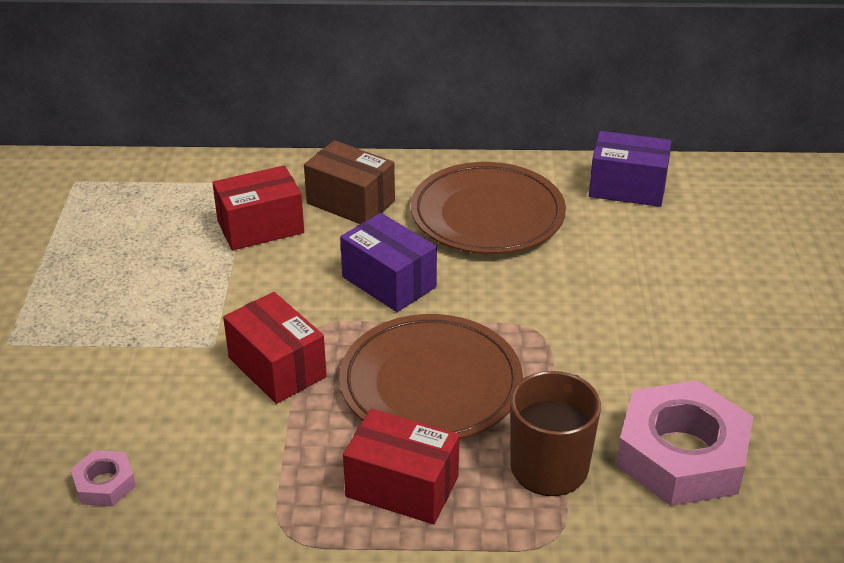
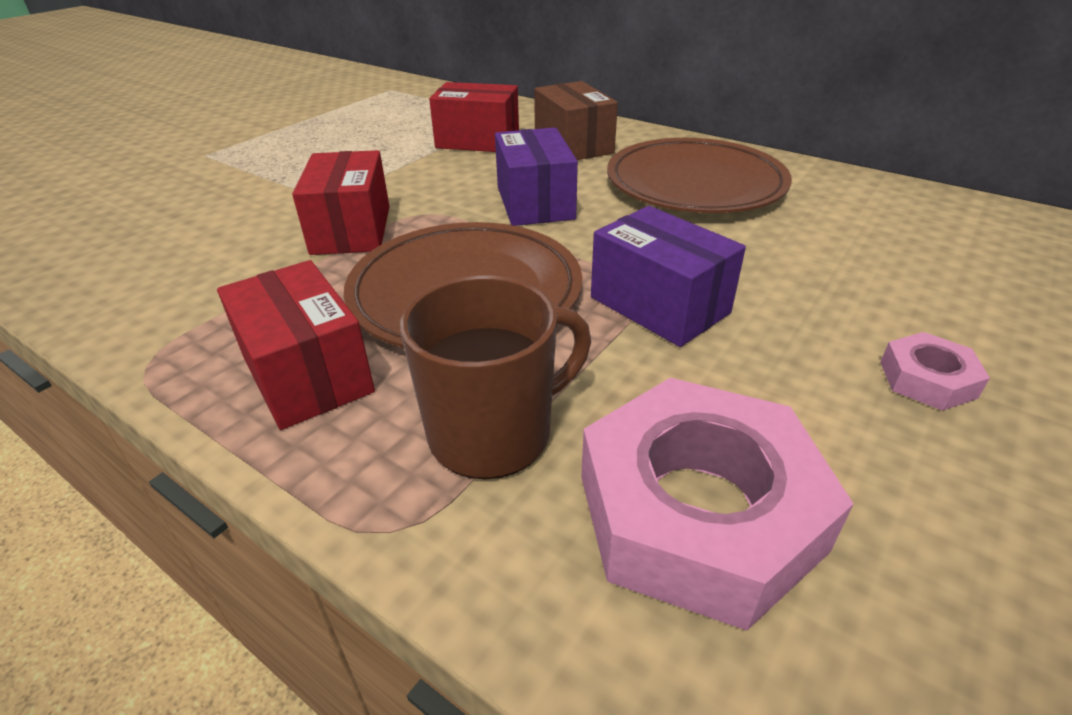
camera: 35 degrees right, 0 degrees up
(104, 484) = (101, 259): pink nut -> pink nut (927, 379)
(627, 188) = (886, 203): purple box -> purple box (659, 305)

